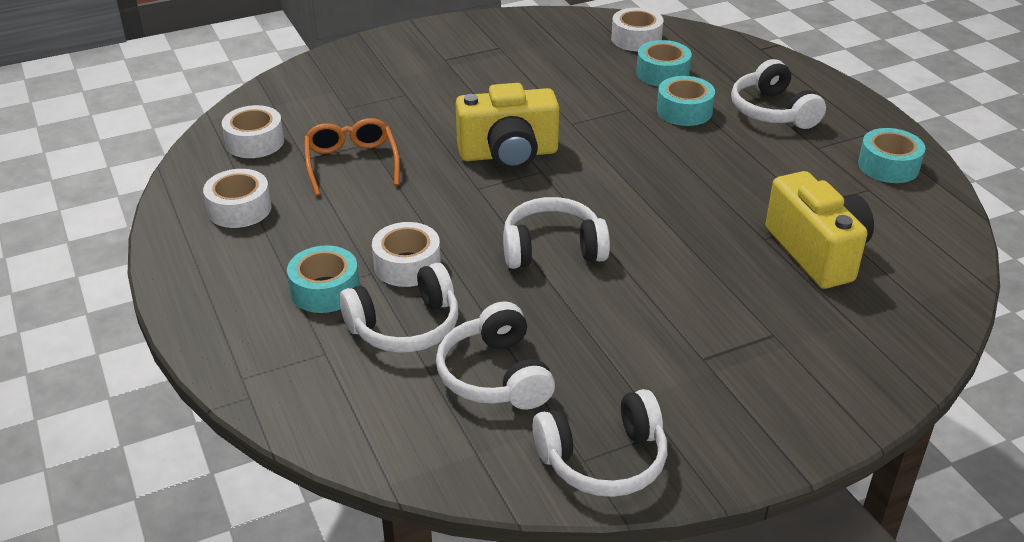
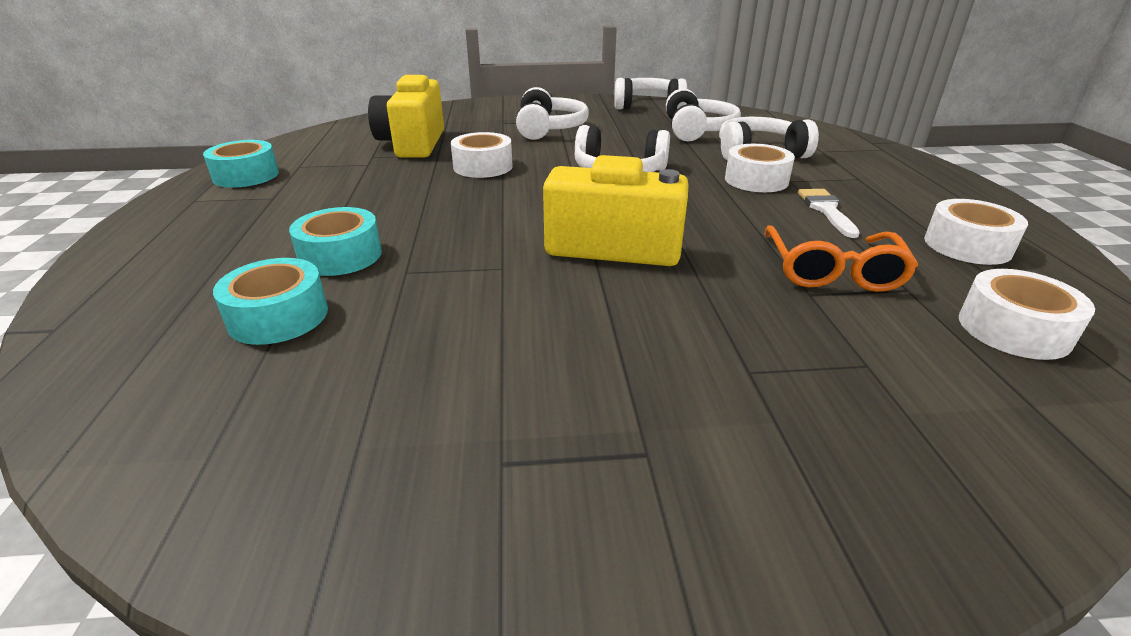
camera: 160 degrees left, 5 degrees down
(325, 290) = (832, 177): turquoise tape -> none
(342, 230) = (826, 210): none -> white brush
(636, 39) = (200, 408): white tape -> white tape (483, 167)
(772, 111) = (242, 235): white headphones -> white headphones (549, 129)

